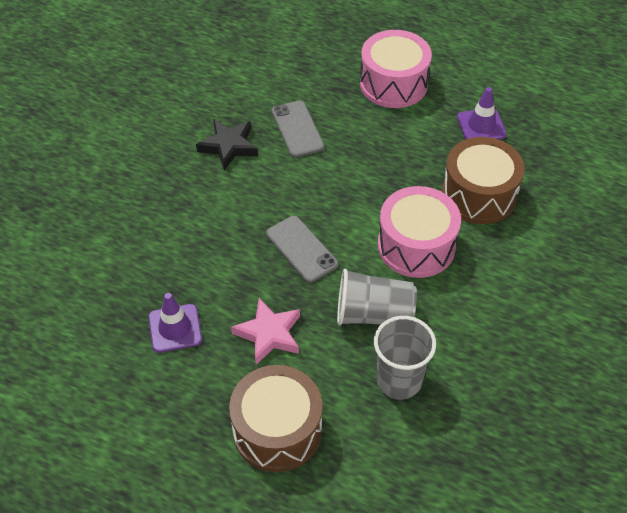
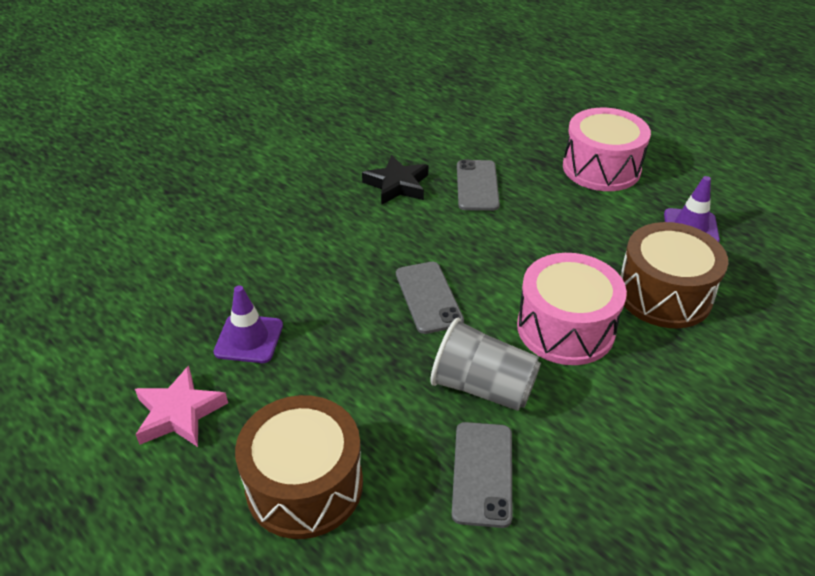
camera: 20 degrees right, 10 degrees down
(269, 334) = (349, 374): pink star -> pink star (179, 413)
(399, 380) = (482, 473): grey cup -> grey phone

